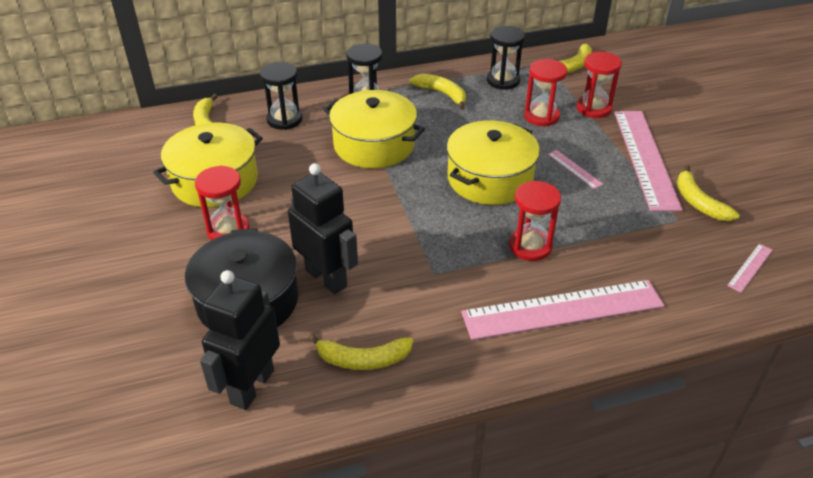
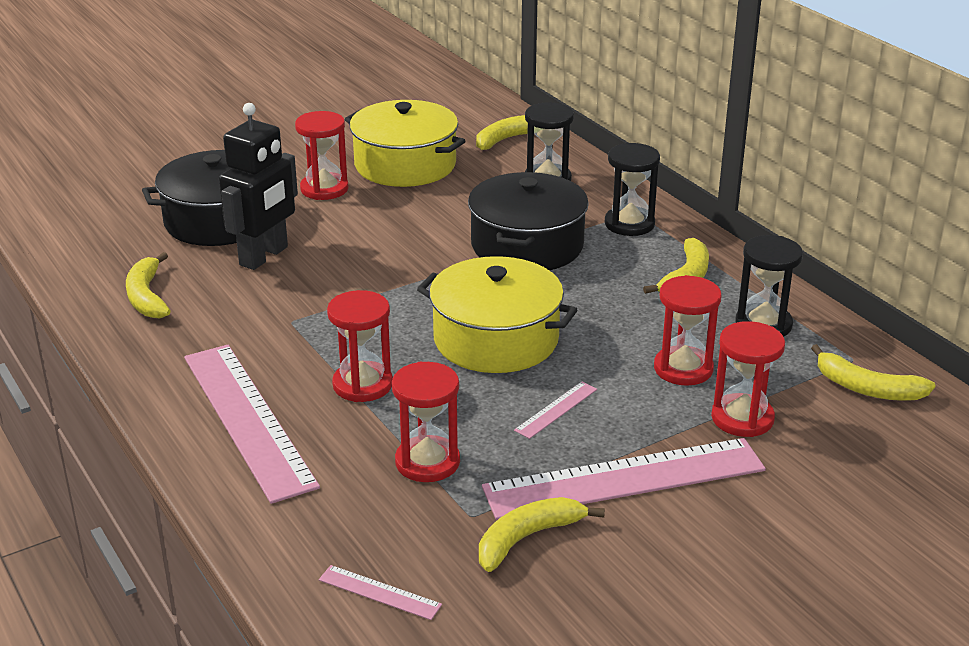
camera: 75 degrees right, 10 degrees down
(251, 386) = (105, 245): black robot -> none
(374, 145) = (527, 245): yellow pot -> black pot
(623, 229) = (427, 462): none -> red hourglass

